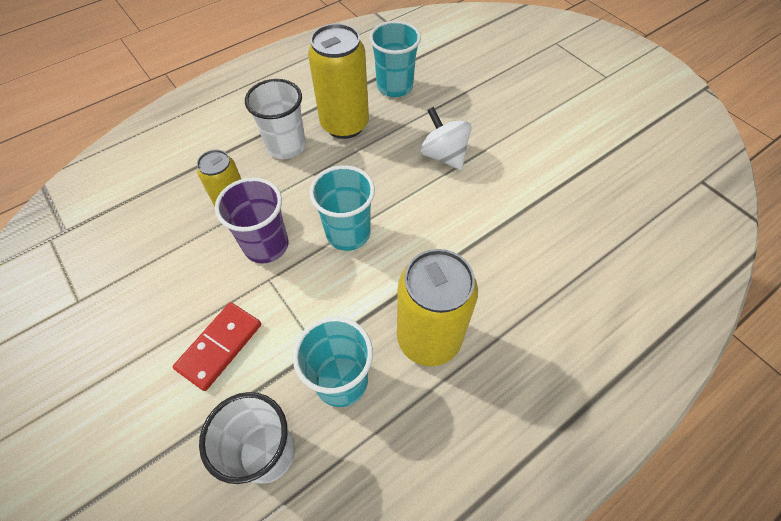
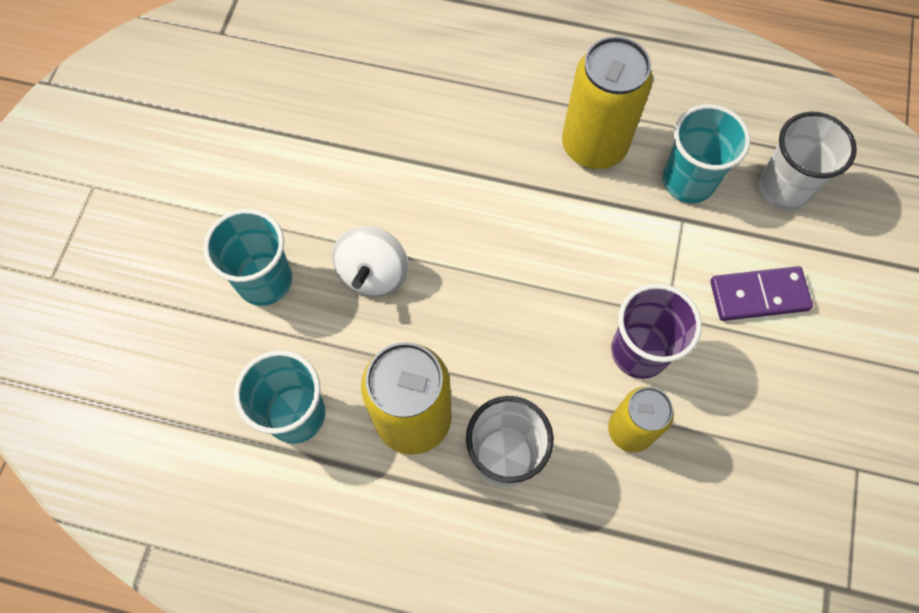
camera: 130 degrees left, 10 degrees up
(219, 346) = (759, 295): red domino -> purple domino
(348, 233) = (556, 288): turquoise cup -> turquoise cup (264, 280)

